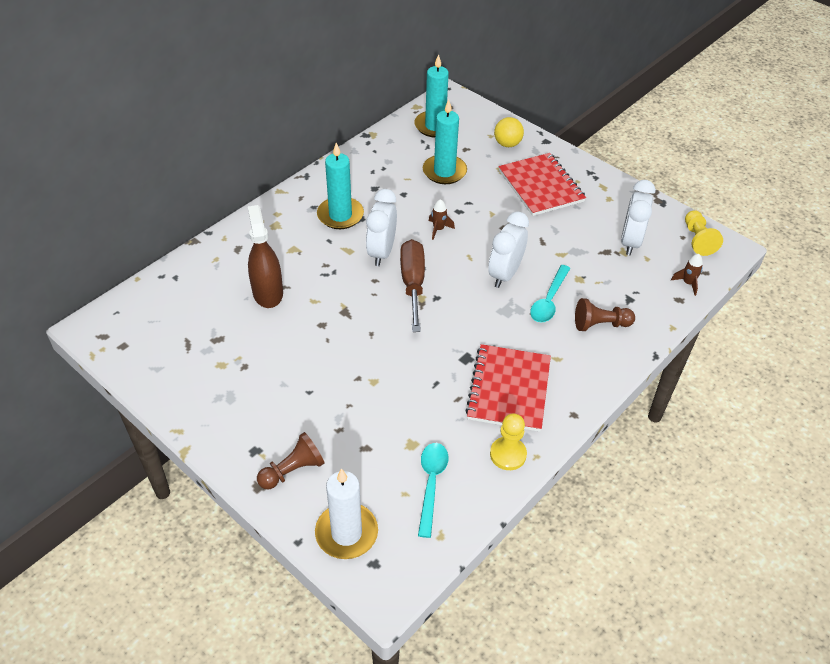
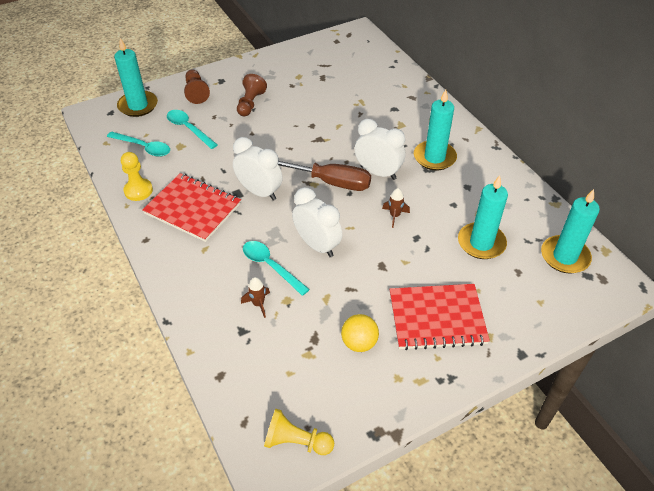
camera: 110 degrees right, 0 degrees up
(268, 293) = (357, 105): brown spray bottle -> none
(346, 533) = (138, 105): white candle -> turquoise candle
(374, 448) = (188, 129): none -> turquoise spoon
(507, 144) = (521, 312): yellow ball -> yellow ball (359, 343)
(600, 324) = (223, 294): brown pawn -> brown pawn (250, 103)
(630, 242) = (319, 367): white clock -> white clock (259, 192)
(687, 283) = (237, 395): brown rocket -> brown rocket (258, 304)

